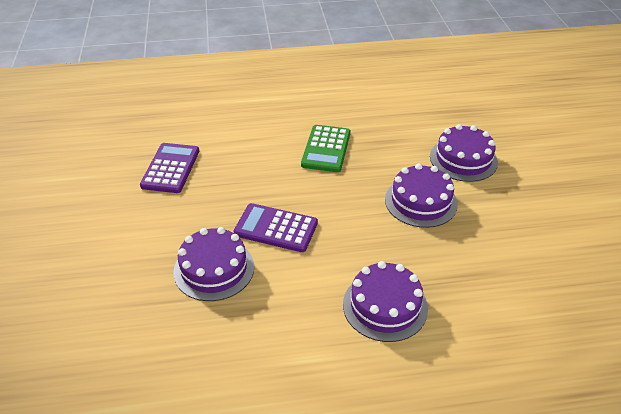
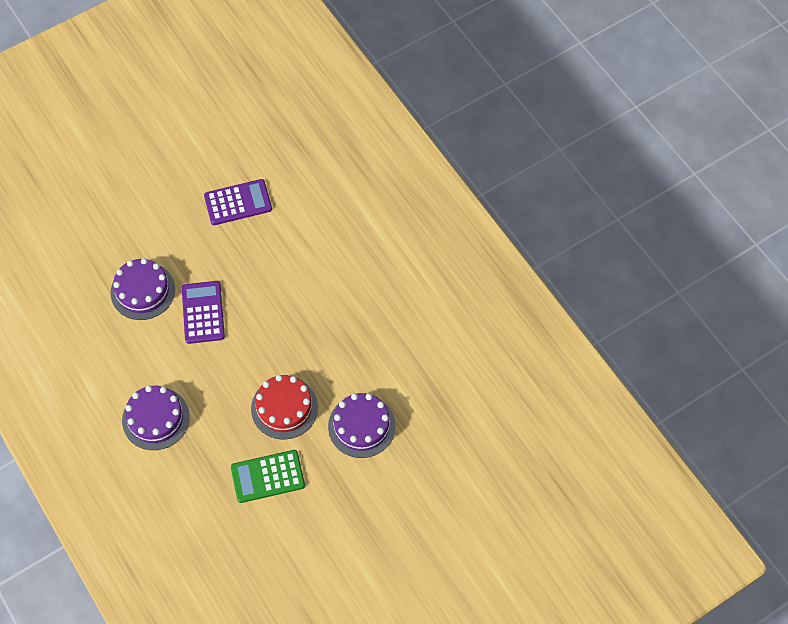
camera: 65 degrees right, 20 degrees up
(326, 149) = (321, 308): green calculator -> green calculator (267, 476)
(421, 201) = (284, 408): purple cake -> red cake

